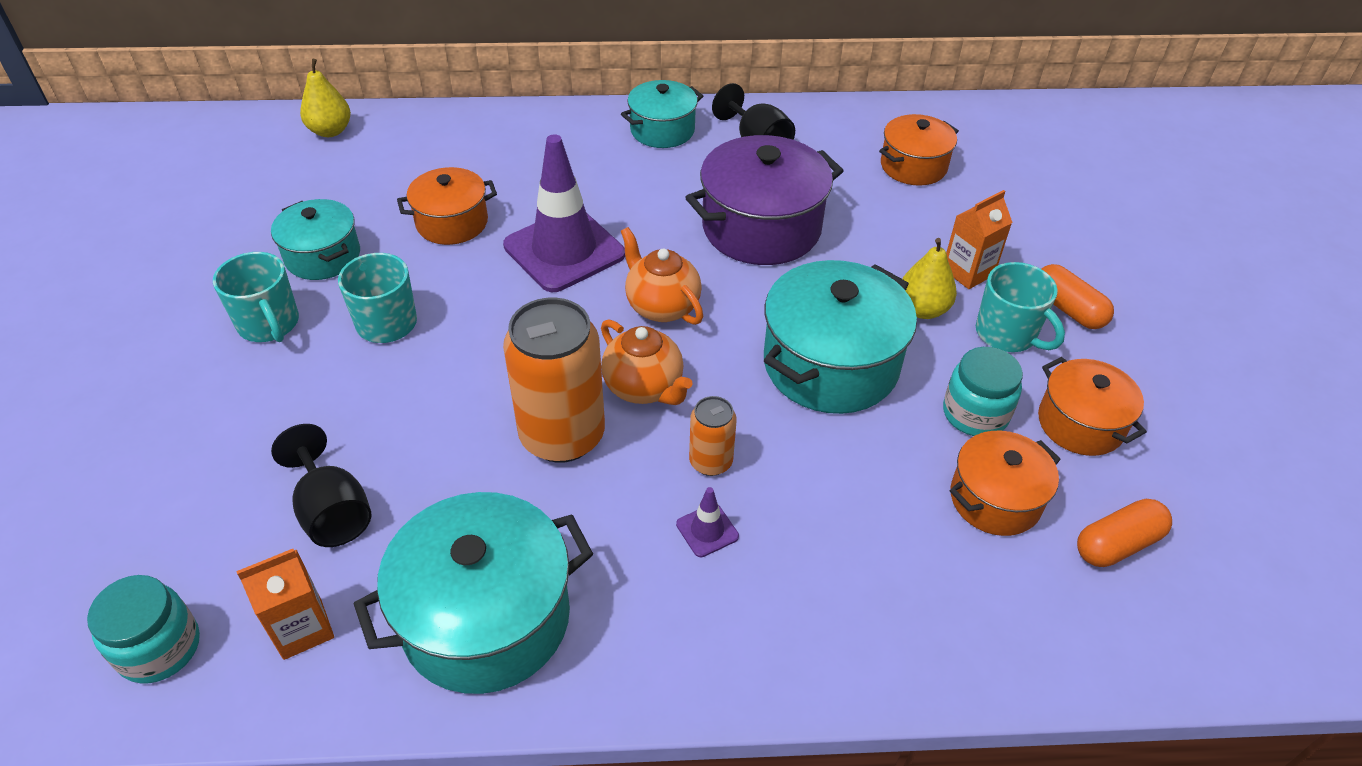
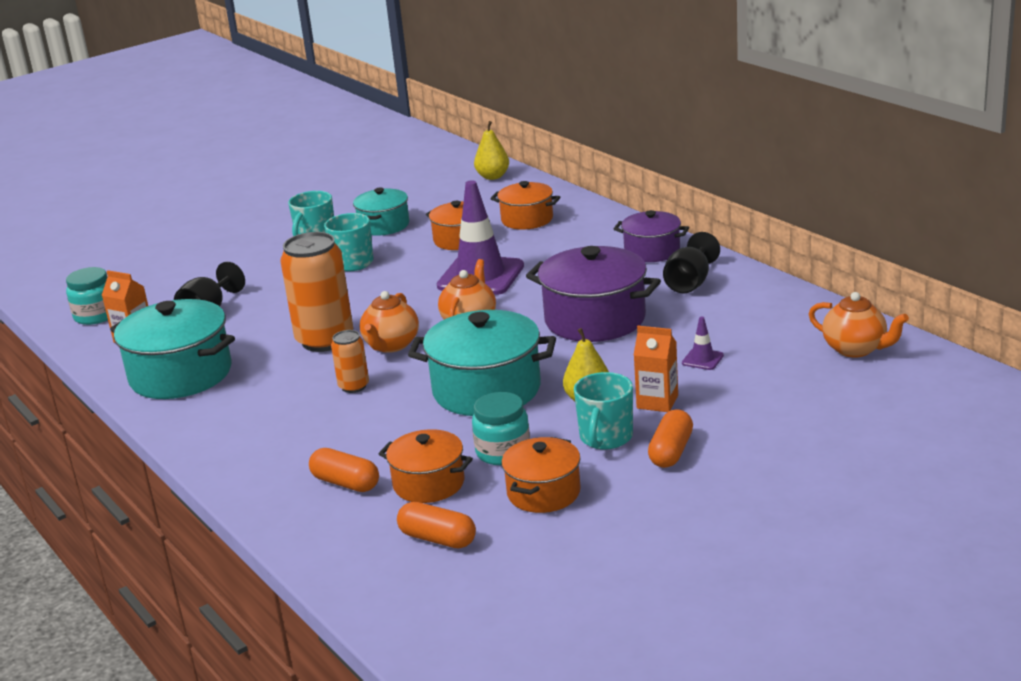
camera: 60 degrees right, 20 degrees down
(662, 130) = (652, 251): turquoise pot -> purple pot
(707, 530) = (299, 405): purple traffic cone -> purple traffic cone (702, 359)
(913, 166) = (759, 341): orange pot -> orange pot (527, 219)
(937, 569) = (346, 483): none -> orange capsule
(980, 132) = (856, 349): none -> orange teapot

